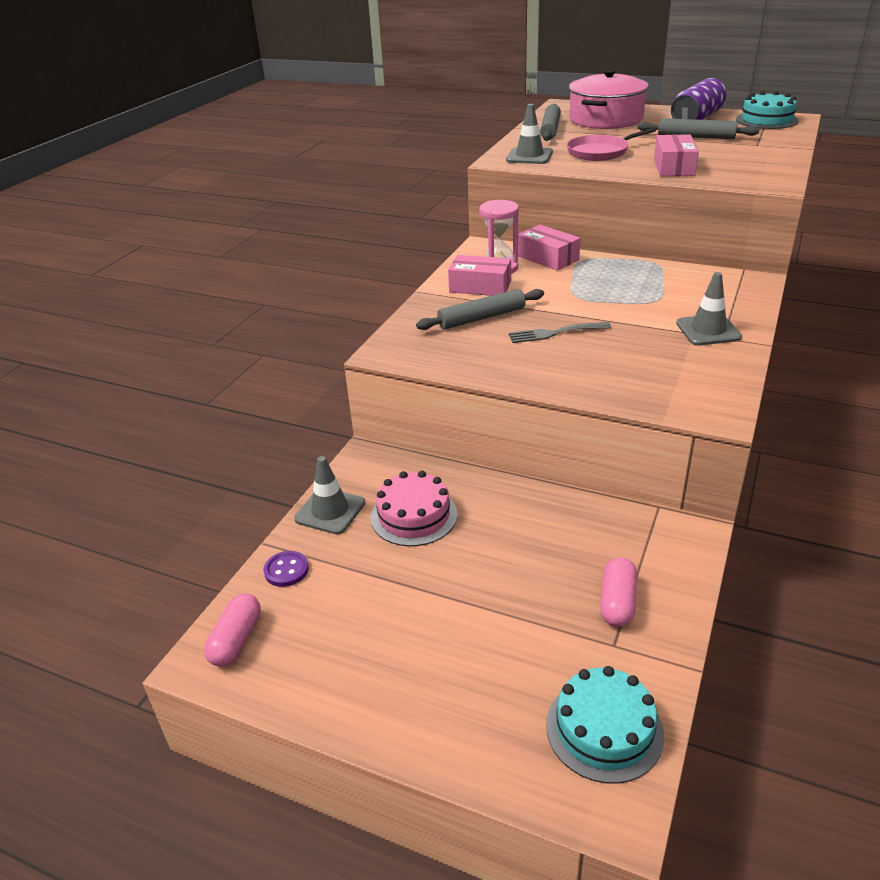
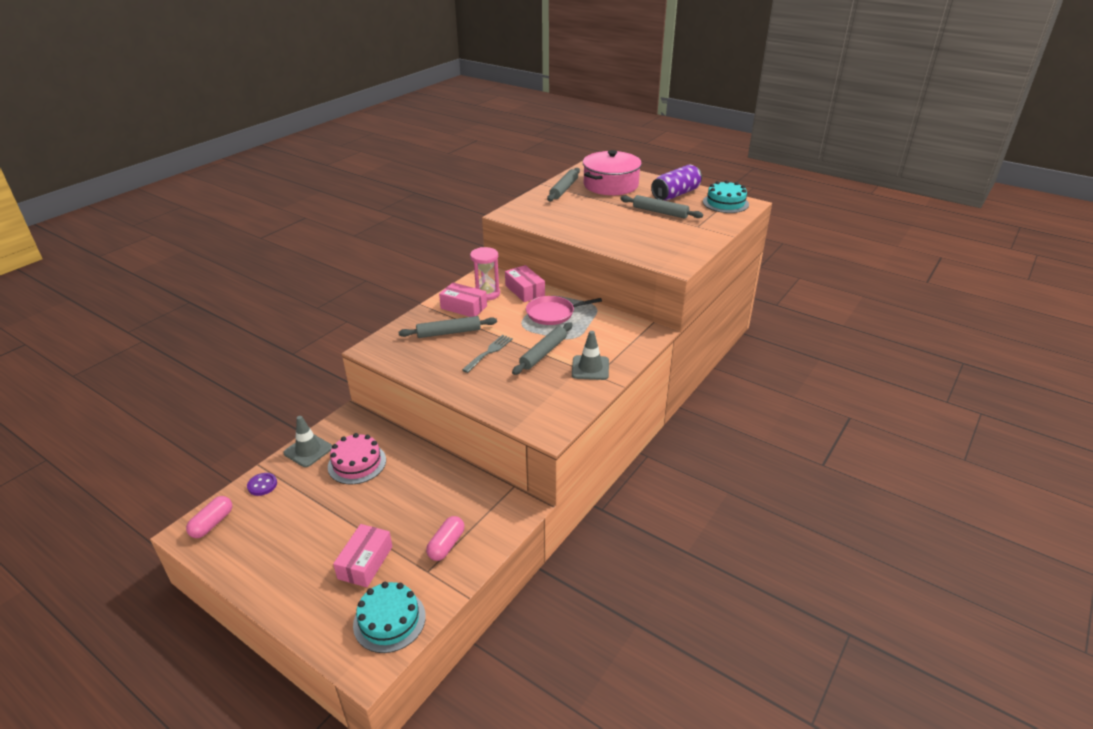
camera: 10 degrees right, 0 degrees up
(529, 156) = (530, 213): grey traffic cone -> none
(556, 333) = (488, 353): grey fork -> grey fork turned 120 degrees clockwise
(600, 152) = (581, 217): pink pan -> pink pan (553, 313)
(631, 323) = (543, 353): none -> grey rolling pin
(673, 167) = (620, 239): pink box -> pink box (365, 562)

